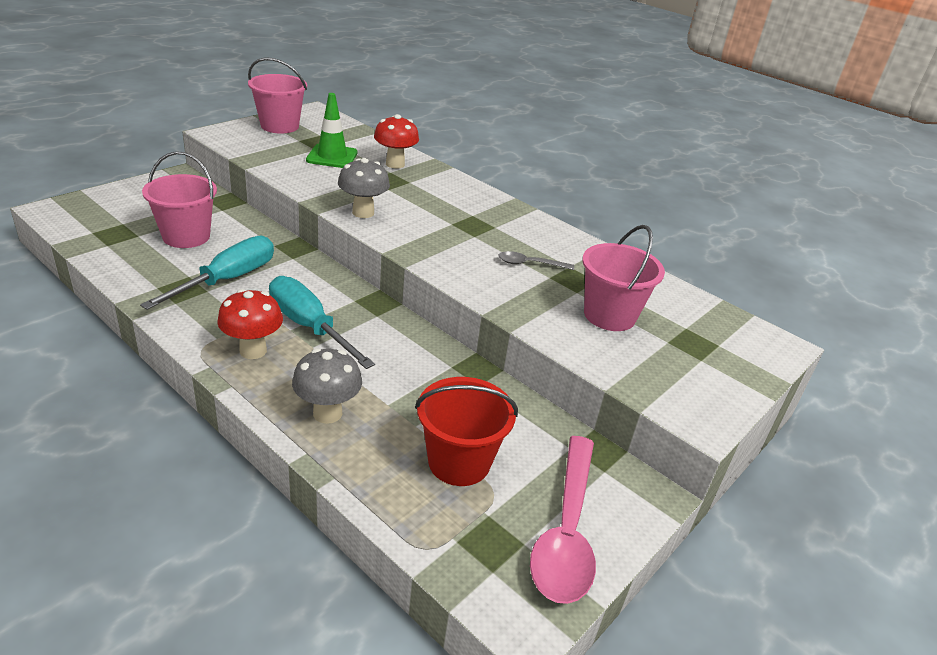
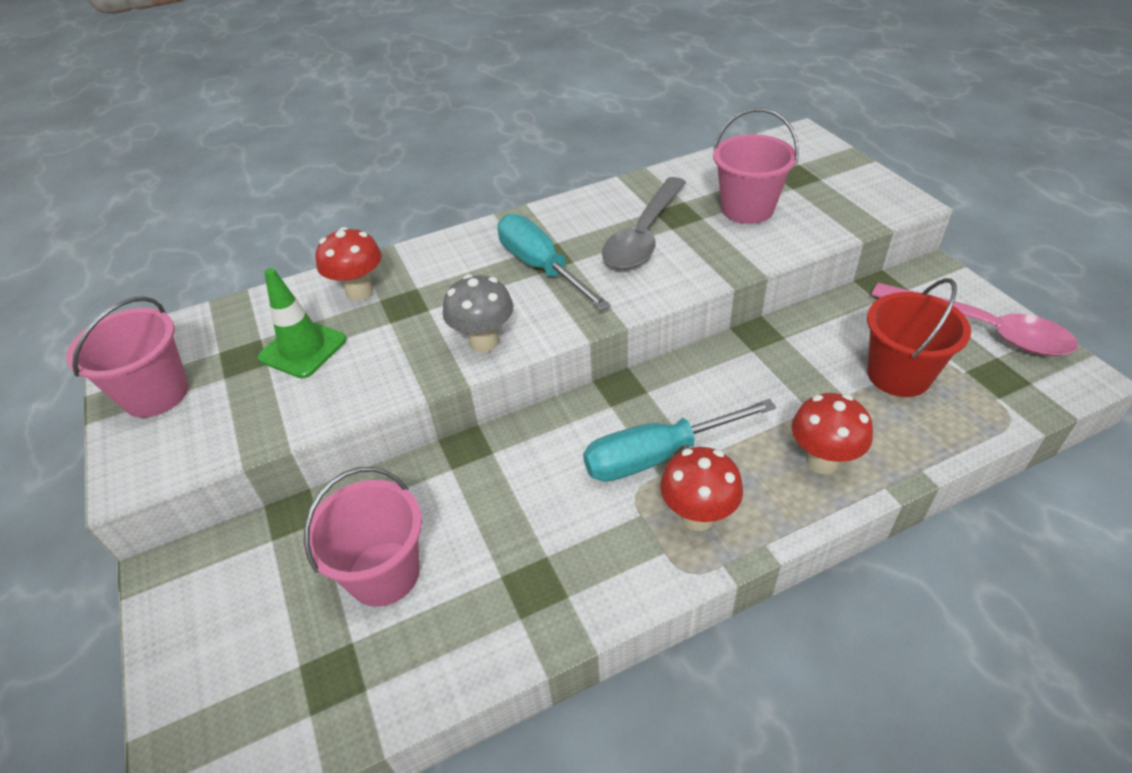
camera: 60 degrees left, 10 degrees up
(228, 279) = (525, 529): turquoise screwdriver -> turquoise screwdriver (541, 267)
(327, 413) = (822, 461): grey mushroom -> red mushroom
(529, 264) = (643, 235): grey spoon -> grey spoon, size x2.08

